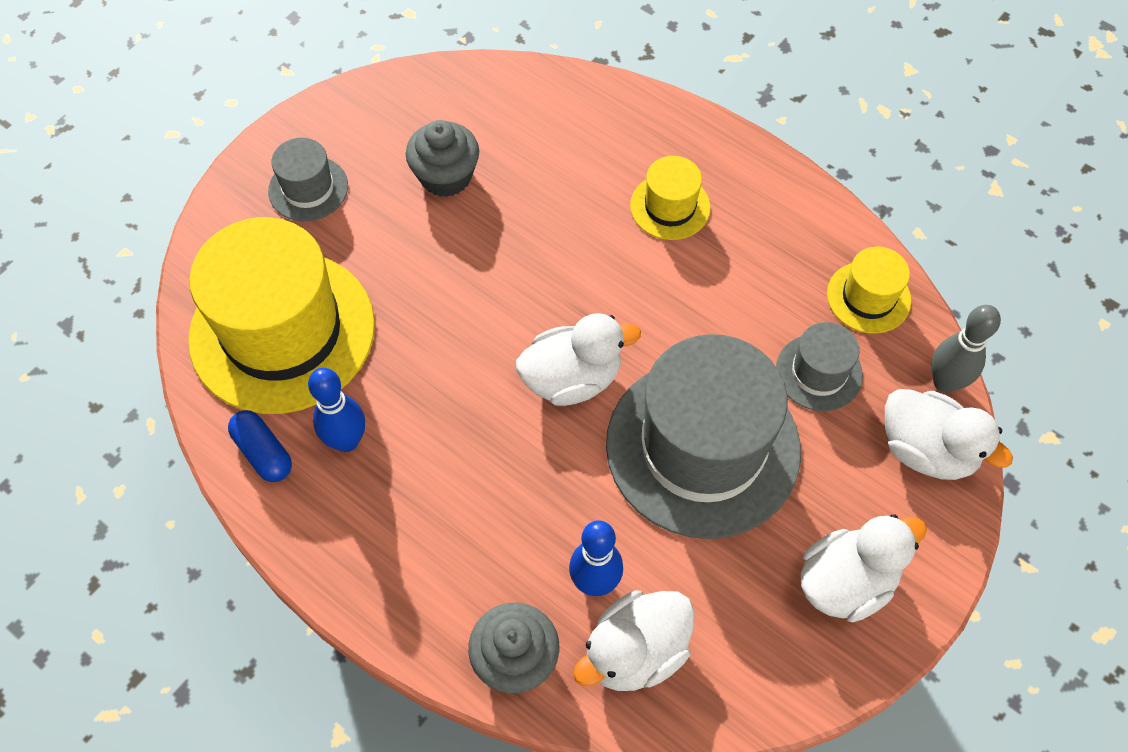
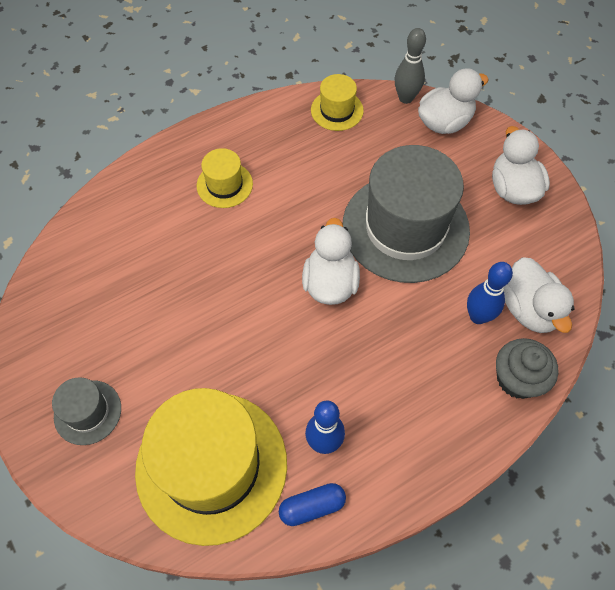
camera: 70 degrees left, 0 degrees up
(446, 176) = (129, 311): grey cupcake -> none
(819, 372) = (377, 152): grey hat -> none

